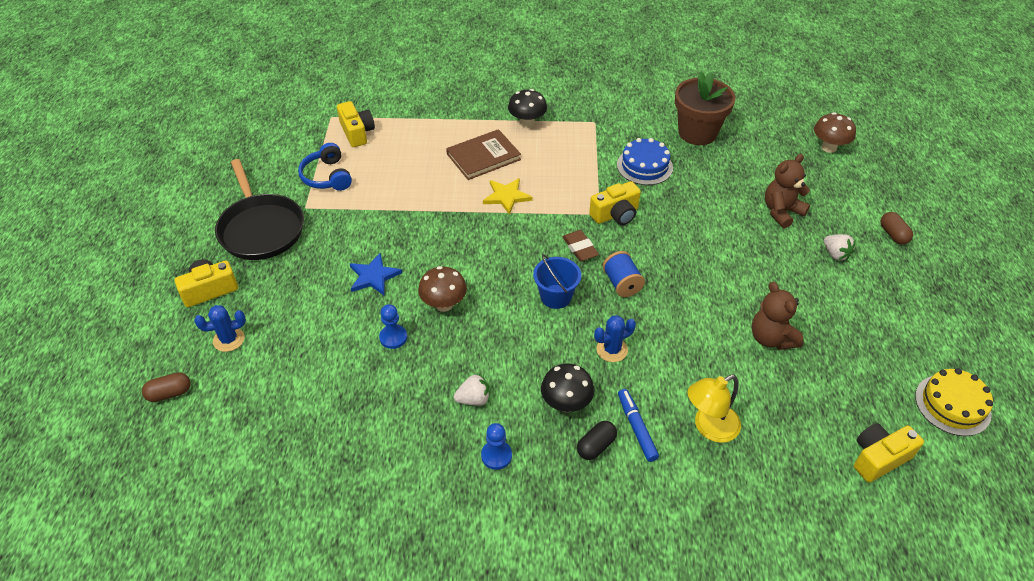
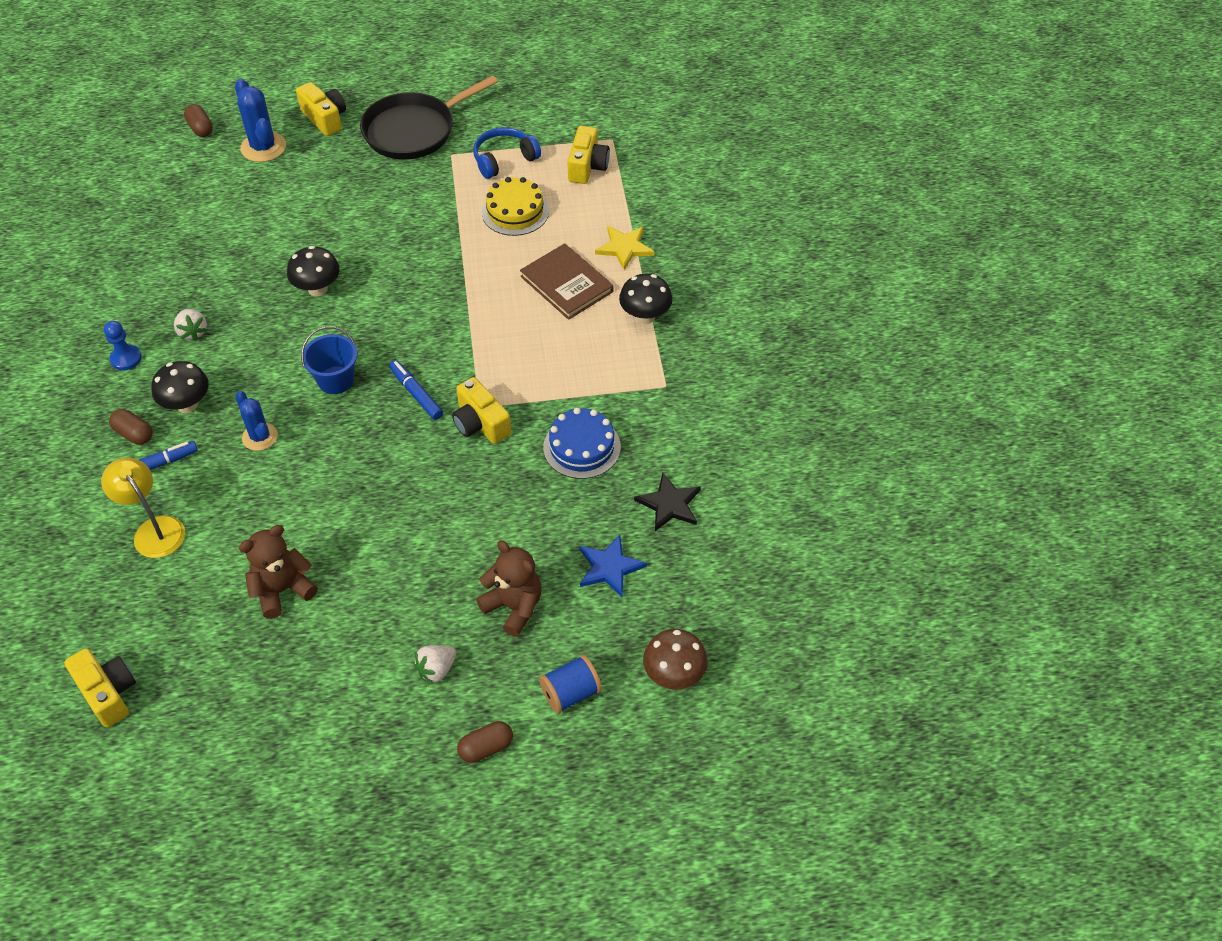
camera: 80 degrees right, 5 degrees up
(229, 339) = (263, 147): blue cactus -> blue cactus, size x1.52
(357, 132) = (587, 166): yellow camera -> yellow camera turned 45 degrees counterclockwise
(373, 276) = (353, 228): blue star -> blue star (609, 567)
(393, 337) = (270, 259): blue pawn -> none
(444, 304) = (317, 289): brown mushroom -> black mushroom
(506, 196) = (496, 315): yellow star -> yellow star (624, 248)
(580, 248) = (416, 394): brown eraser -> blue marker
(596, 446) = (134, 434): black capsule -> brown capsule
(622, 284) = (361, 438): blue spool -> blue spool (570, 693)
(697, 133) = (669, 504): brown flower pot -> black star
(952, 405) = (182, 784): yellow cake -> yellow cake (515, 211)

